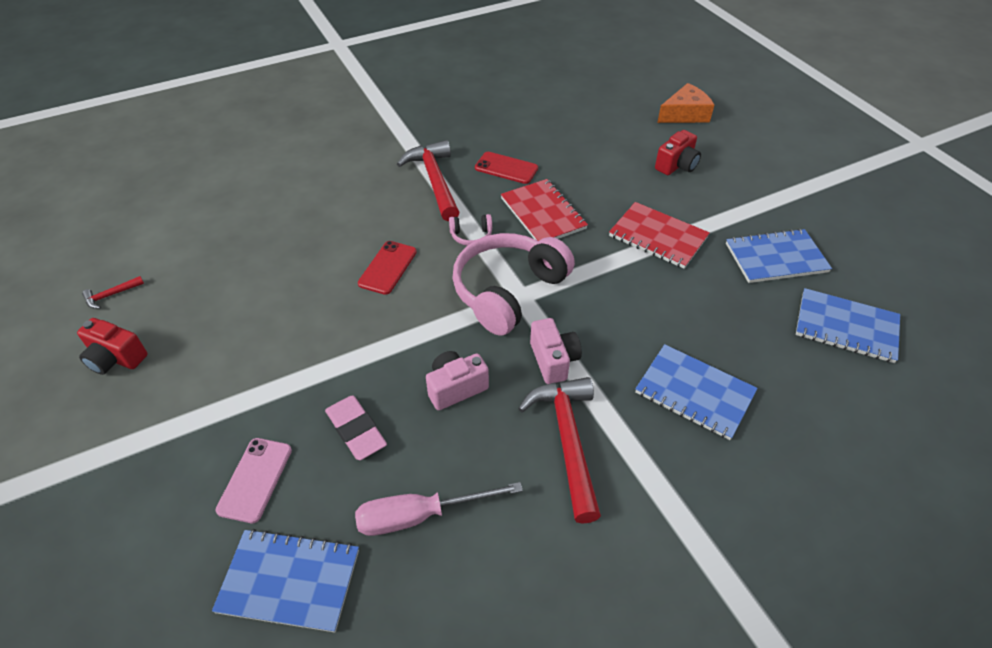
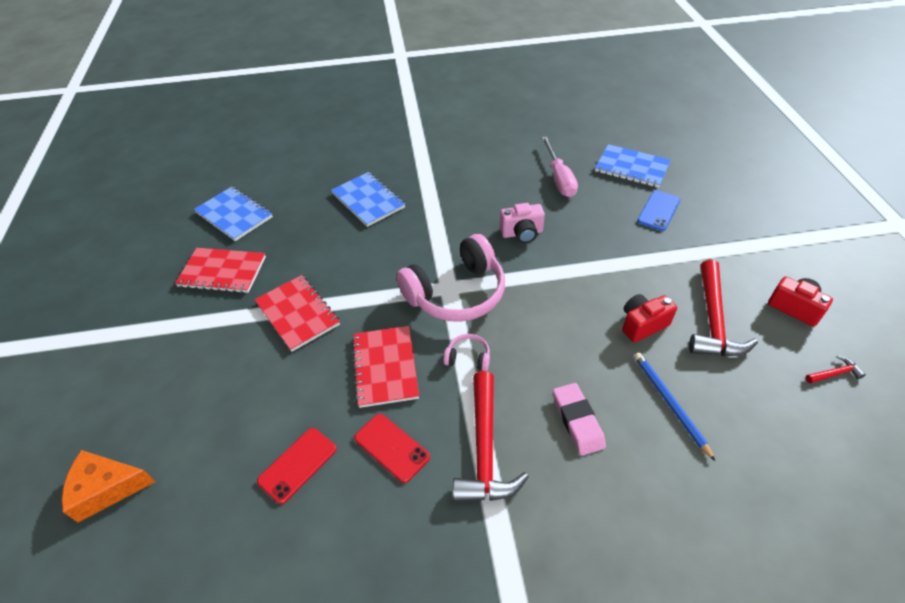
camera: 160 degrees left, 0 degrees up
(255, 479) = (658, 211): pink phone -> blue phone
(281, 239) = (670, 403): none -> blue pencil
(356, 430) = (594, 223): pink eraser -> pink eraser (577, 421)
(387, 267) = (558, 340): red phone -> red phone (297, 465)
(420, 515) = (559, 178): pink screwdriver -> pink screwdriver turned 75 degrees clockwise
(553, 360) = (447, 236): pink camera -> none
(567, 440) = (461, 193): red hammer -> red hammer (713, 321)
(676, 165) = (202, 397): red camera -> red camera (642, 325)
(776, 258) = (222, 272): blue notebook -> red notebook

